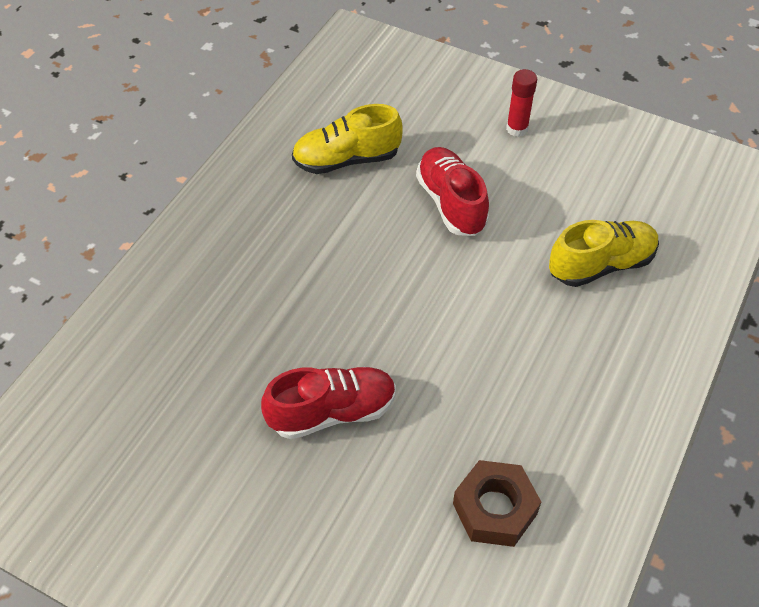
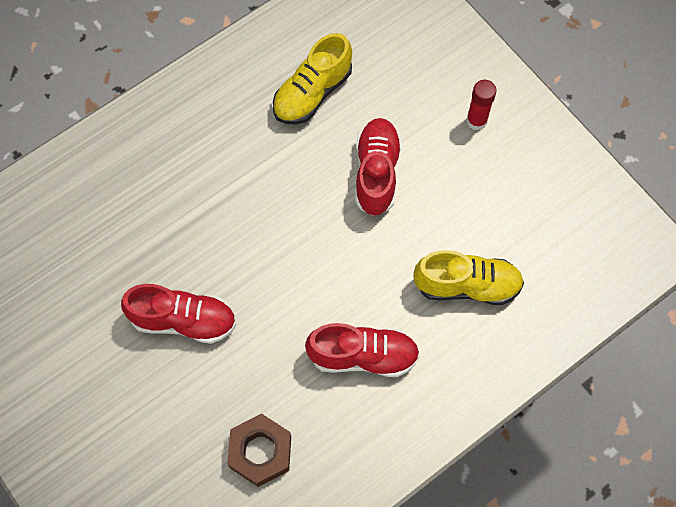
camera: 25 degrees right, 15 degrees up
(346, 160) = (312, 93): yellow shoe -> yellow shoe turned 60 degrees counterclockwise
(542, 368) = (363, 356): none -> red shoe

